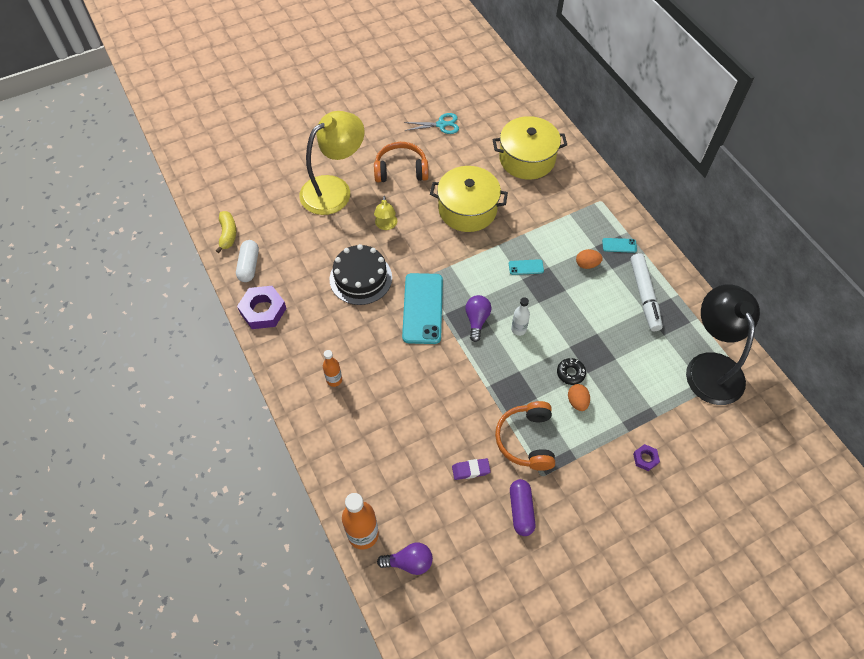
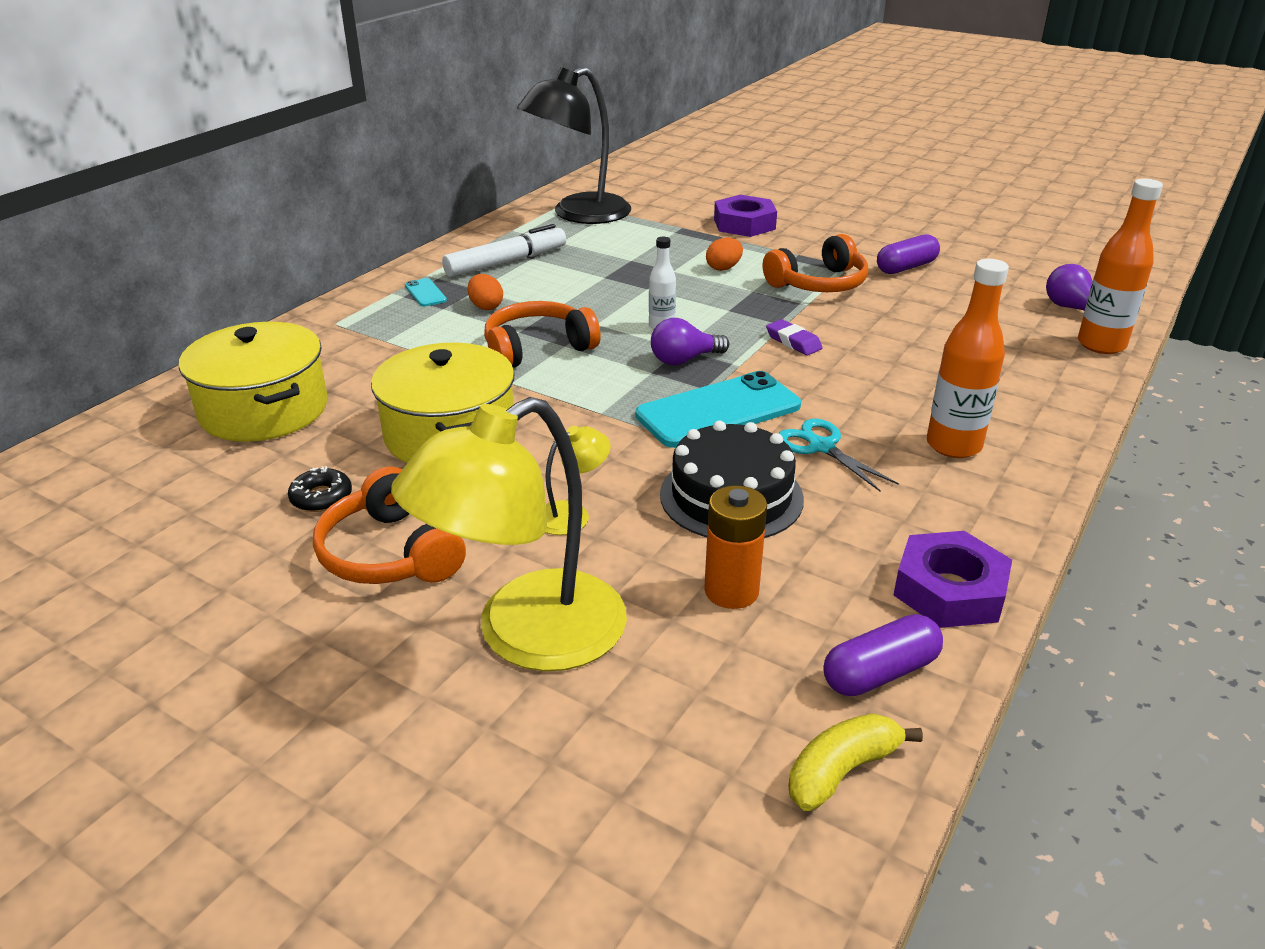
camera: 120 degrees left, 25 degrees down
(249, 266) = (880, 673): white capsule -> purple capsule
(312, 249) = (731, 591): none -> orange battery
(334, 189) = (526, 635): yellow lamp -> yellow lamp turned 60 degrees counterclockwise
(334, 380) = (953, 445): orange bottle -> orange bottle, size x1.74
(441, 125) = (194, 546): turquoise scissors -> turquoise scissors (821, 447)
(471, 470) = (909, 304): purple eraser -> purple eraser (793, 342)
(526, 267) = (537, 348): turquoise phone -> orange headphones
(570, 373) = (687, 280): black donut -> black donut (321, 497)
(645, 458) = (744, 224): purple nut -> purple nut, size x2.00

